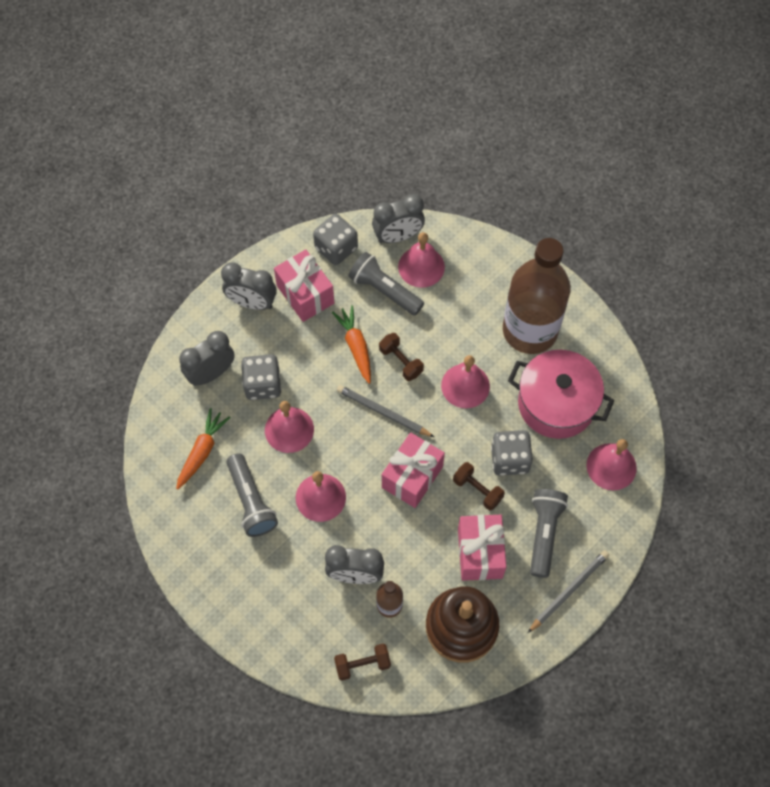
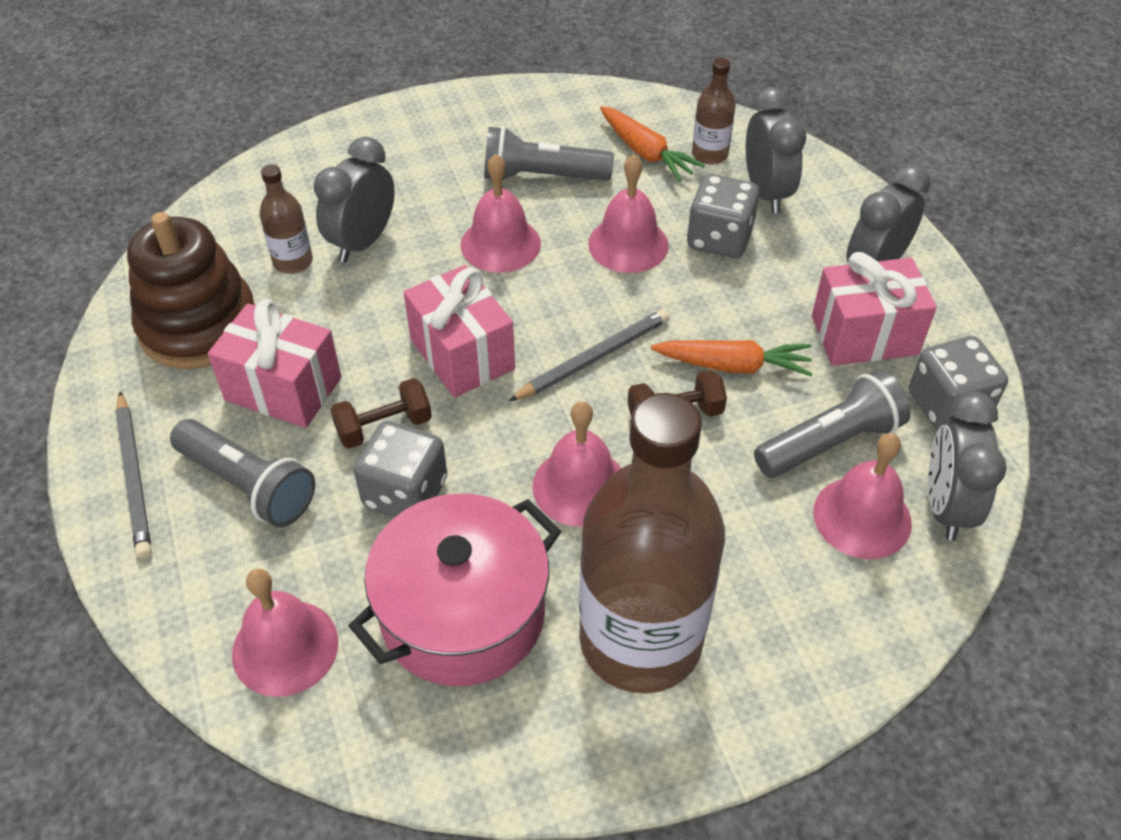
camera: 115 degrees right, 15 degrees down
(188, 415) = (710, 154): none -> brown bottle
(362, 664) = (240, 210): brown dumbbell -> none

